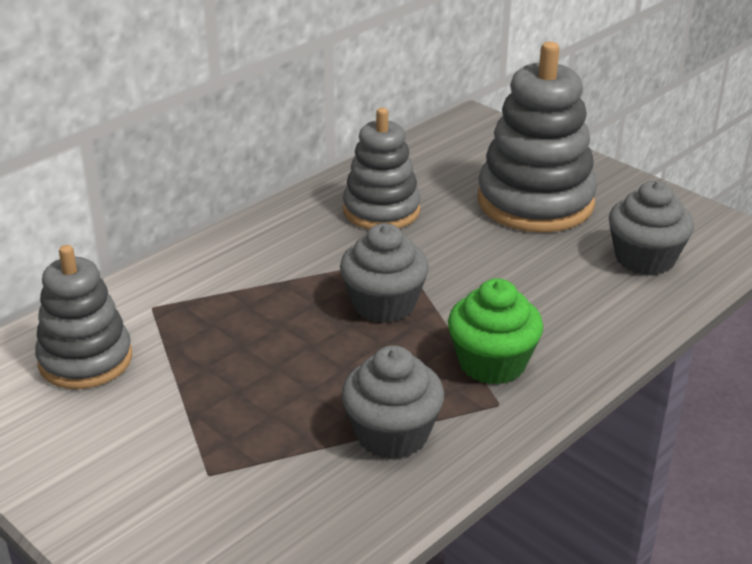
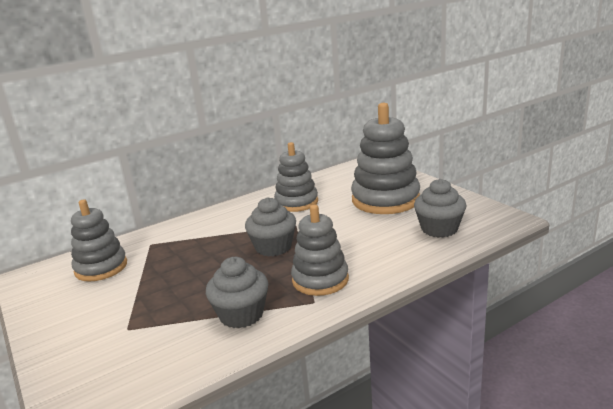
camera: 15 degrees right, 10 degrees down
(492, 363) = (320, 280): green cupcake -> grey stacking toy

